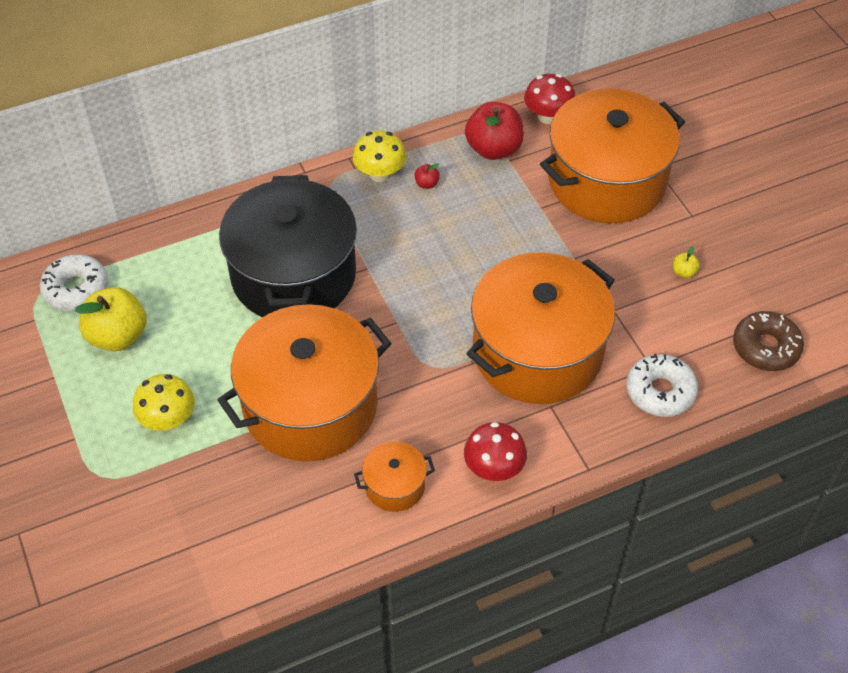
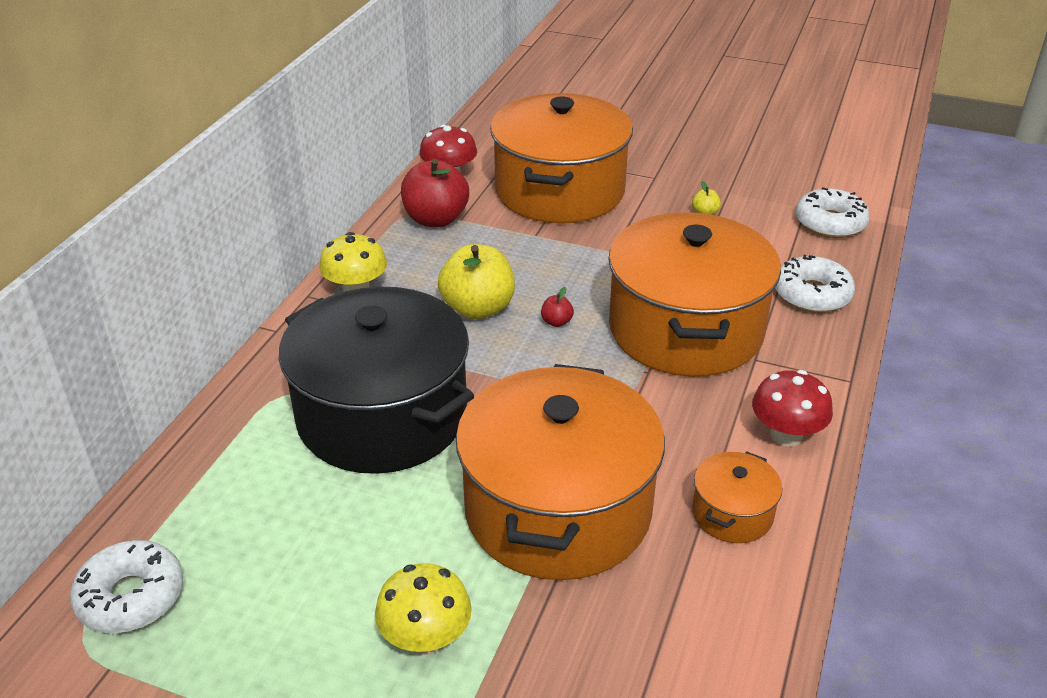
camera: 45 degrees left, 15 degrees down
(118, 336) = (250, 604): yellow apple -> yellow apple (478, 308)
(426, 184) = (412, 273): red apple -> red apple (556, 322)
(766, 347) = (830, 223): brown donut -> white donut

